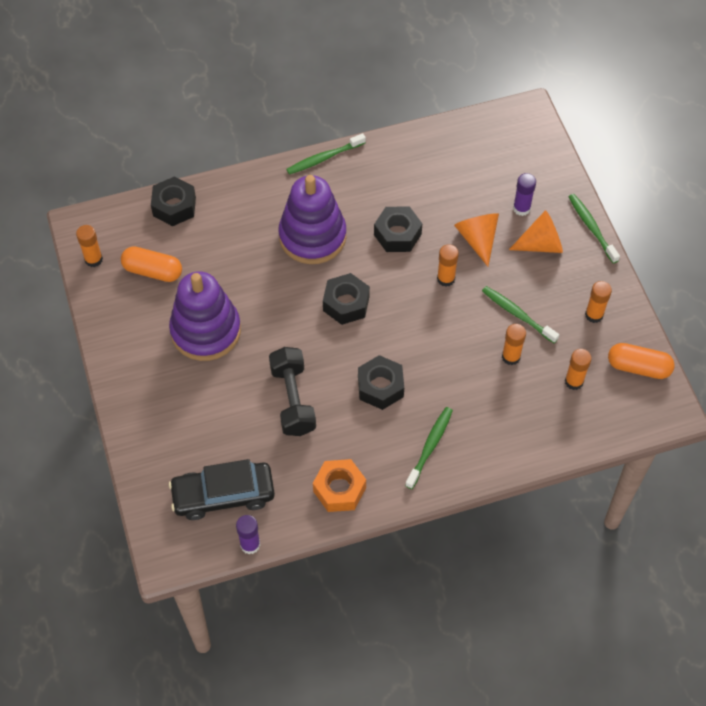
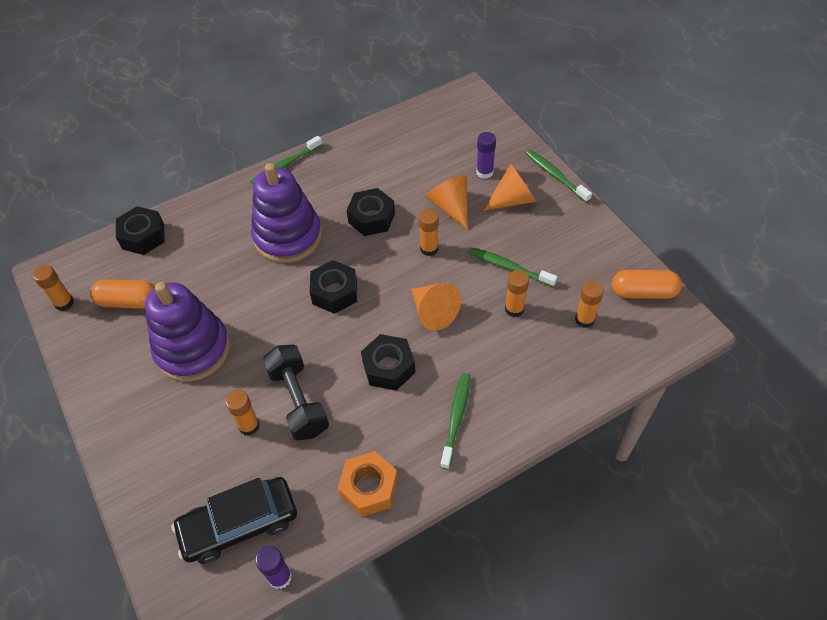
camera: 10 degrees left, 5 degrees down
(434, 343) = (433, 312): none -> orange cone
(594, 315) = (583, 252): orange glue stick -> orange glue stick (249, 426)

